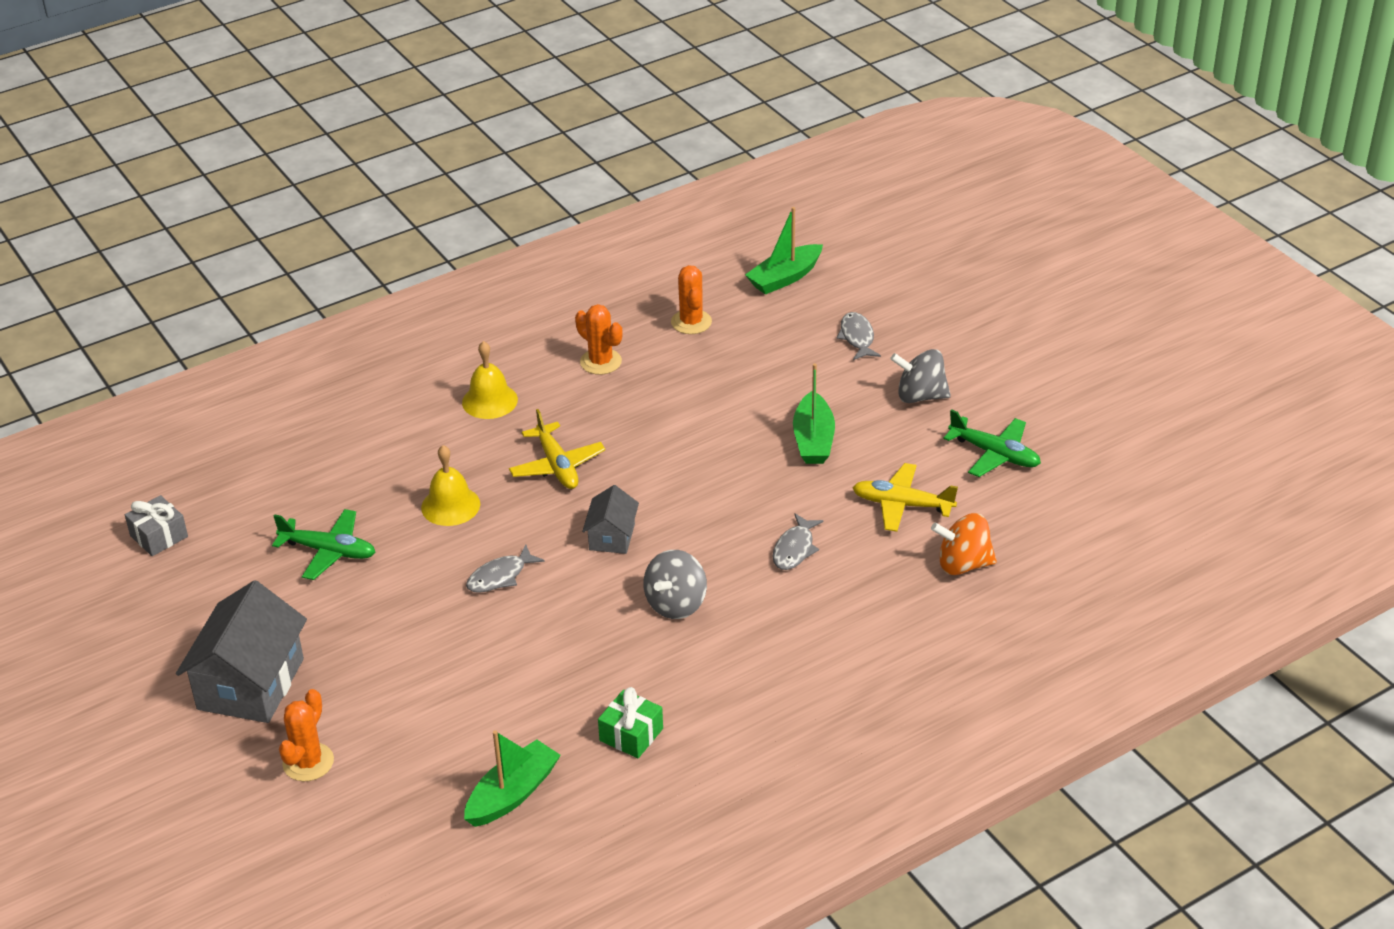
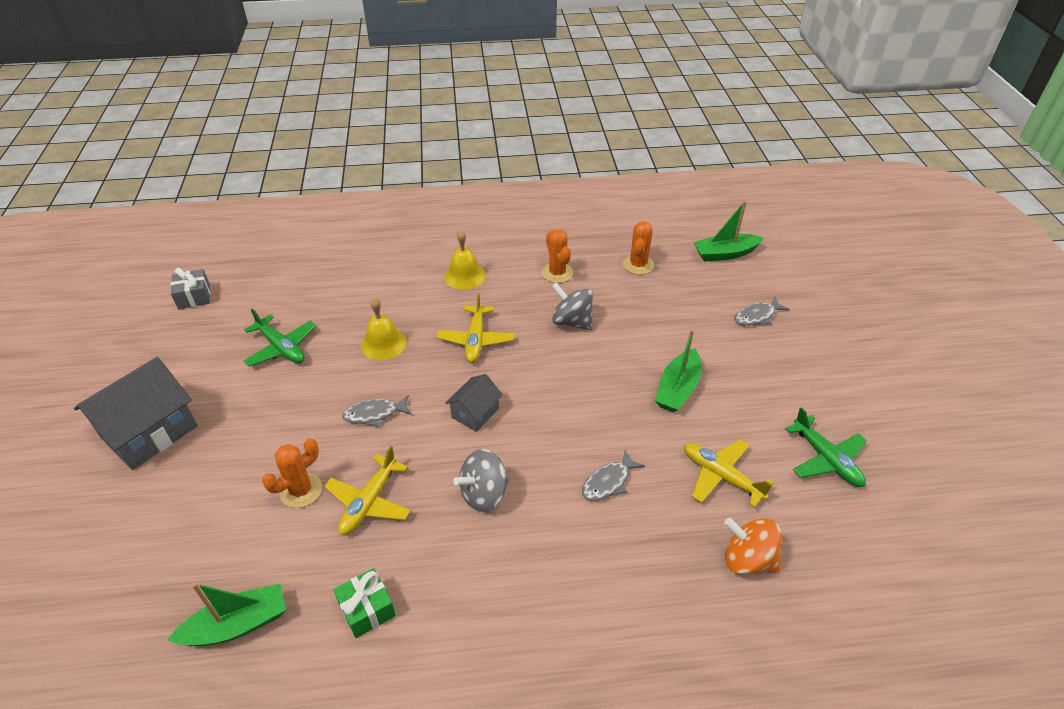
camera: 25 degrees right, 5 degrees up
(308, 762) = (127, 518): orange cactus -> orange cactus (301, 490)
(561, 654) = (369, 502): none -> yellow plane
(857, 337) = (757, 316): grey fish -> grey fish turned 135 degrees counterclockwise
(920, 396) = (784, 382): grey spinning top -> grey spinning top (572, 321)

